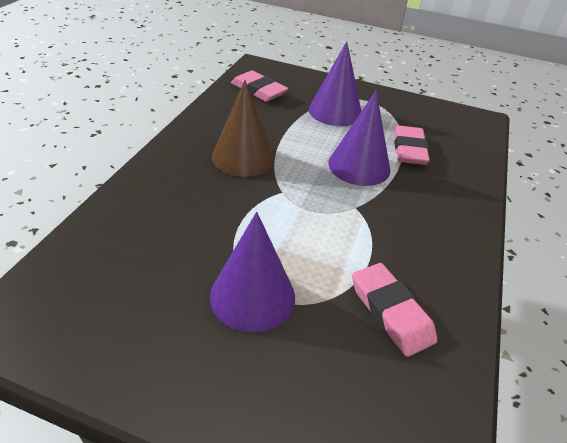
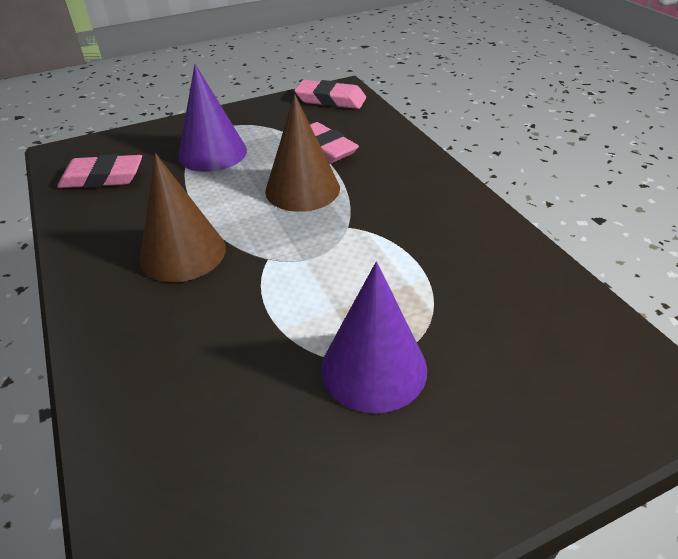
camera: 40 degrees left, 0 degrees up
(359, 166) = (302, 189): purple cone -> brown cone
(391, 312) = (485, 289): pink eraser -> pink eraser (330, 100)

